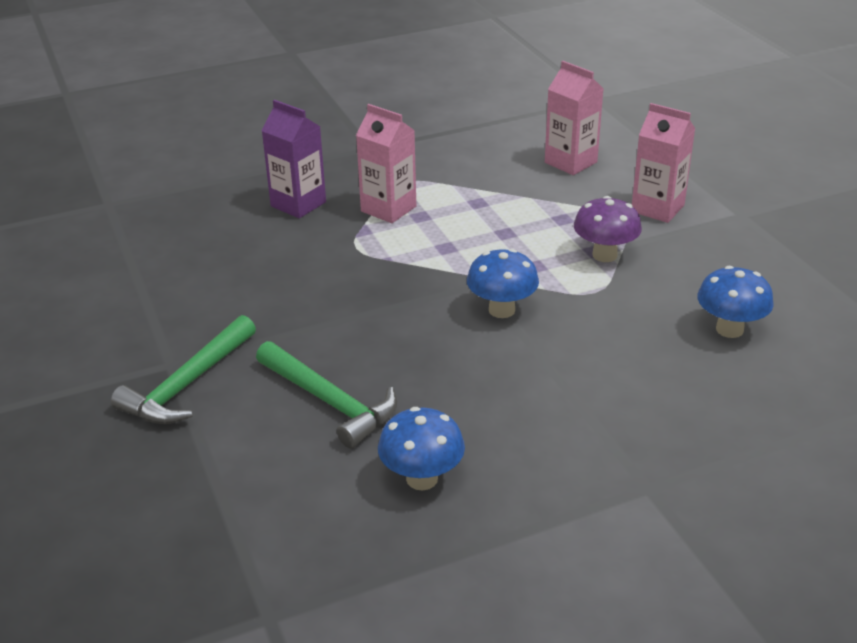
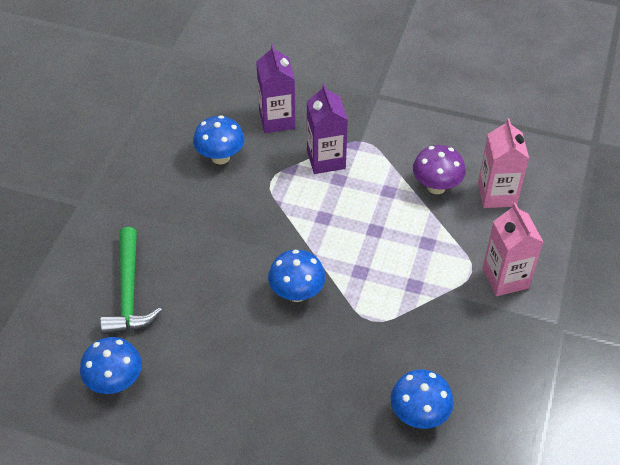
camera: 40 degrees right, 15 degrees up
(188, 384) = (75, 225): green hammer -> none
(278, 255) = (220, 157): none -> blue mushroom
(388, 209) = (326, 160): pink carton -> purple carton
(604, 255) = (416, 294): purple mushroom -> purple mushroom (436, 187)

